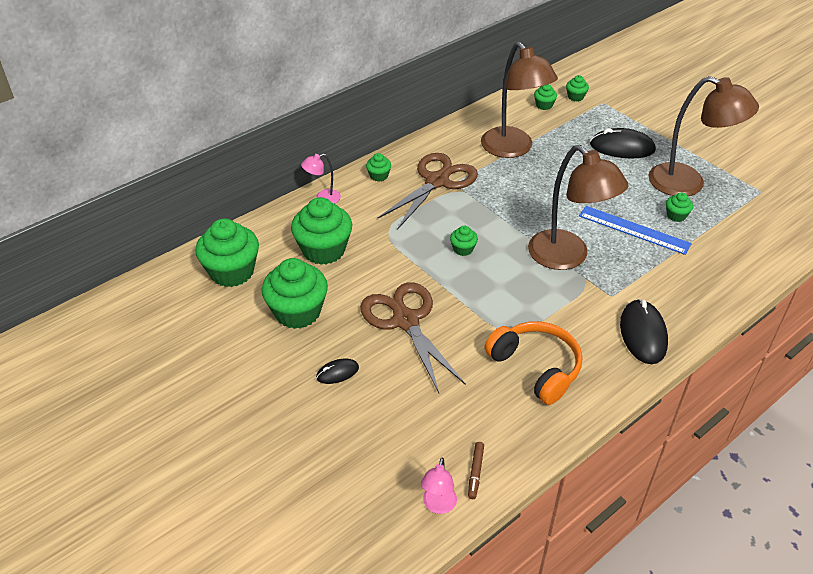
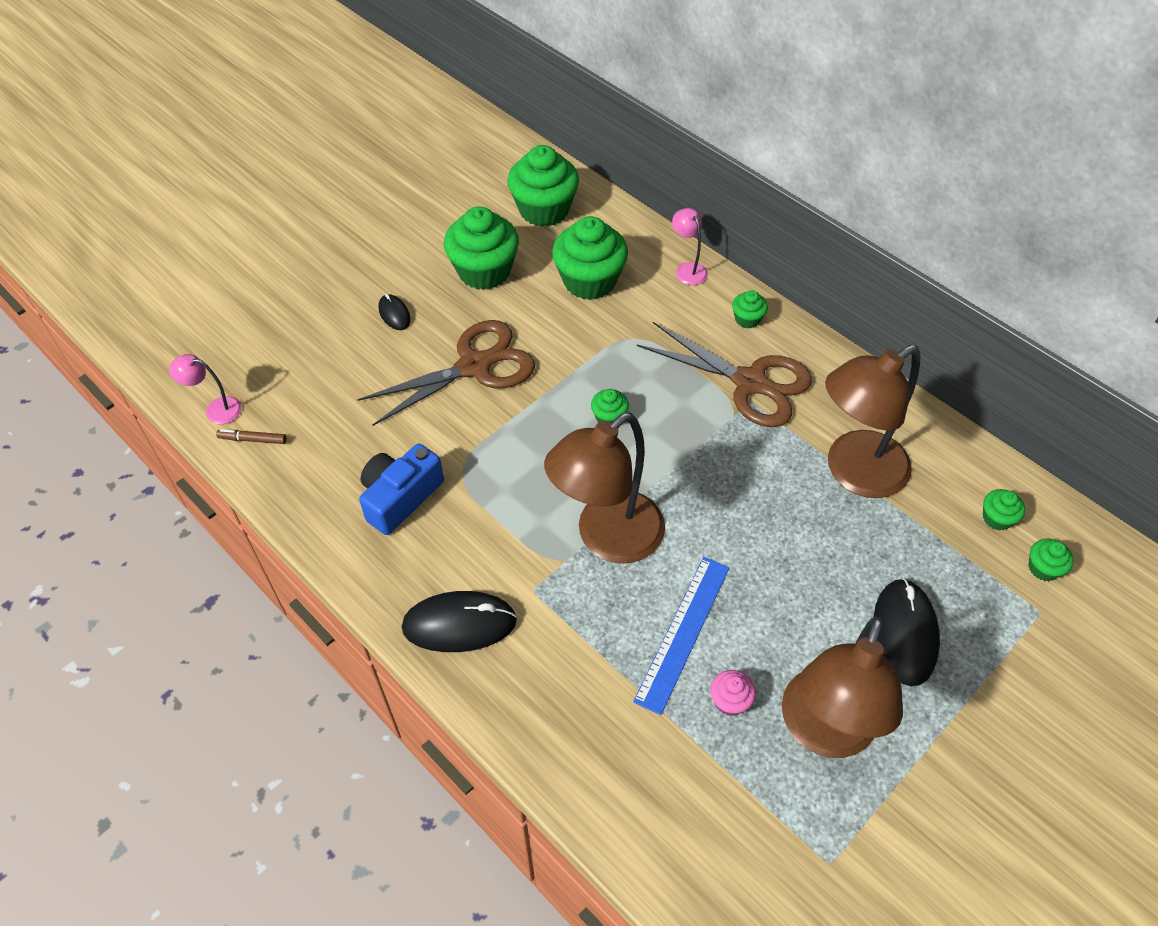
camera: 85 degrees right, 10 degrees up
(536, 367) = (400, 497): orange headphones -> blue camera
(676, 216) = (730, 701): green cupcake -> pink cupcake

